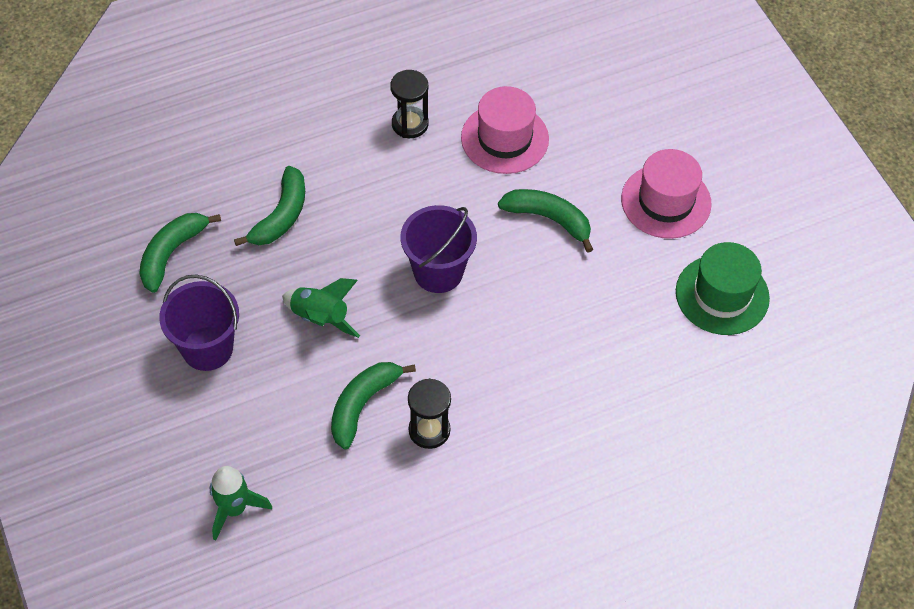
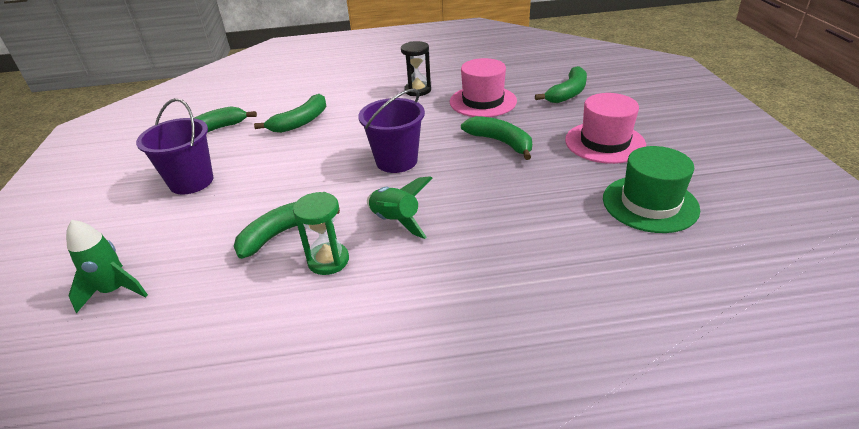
camera: 20 degrees right, 20 degrees down
(320, 318) = (288, 175): green rocket -> green rocket (396, 221)
(429, 430) = (328, 260): black hourglass -> green hourglass
(608, 106) = (568, 93): none -> green banana

